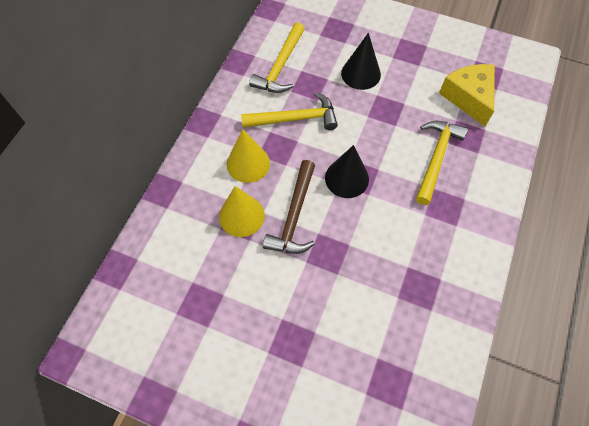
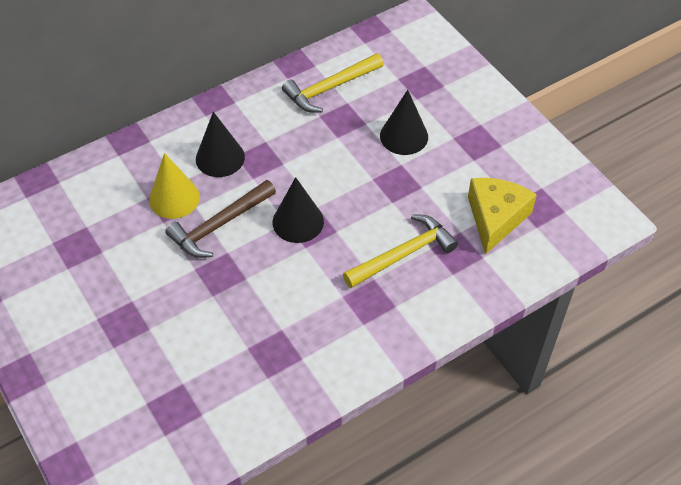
camera: 35 degrees right, 10 degrees down
(248, 163) = (220, 158): yellow cone -> black cone
(296, 119) = (300, 143): yellow hammer -> none

